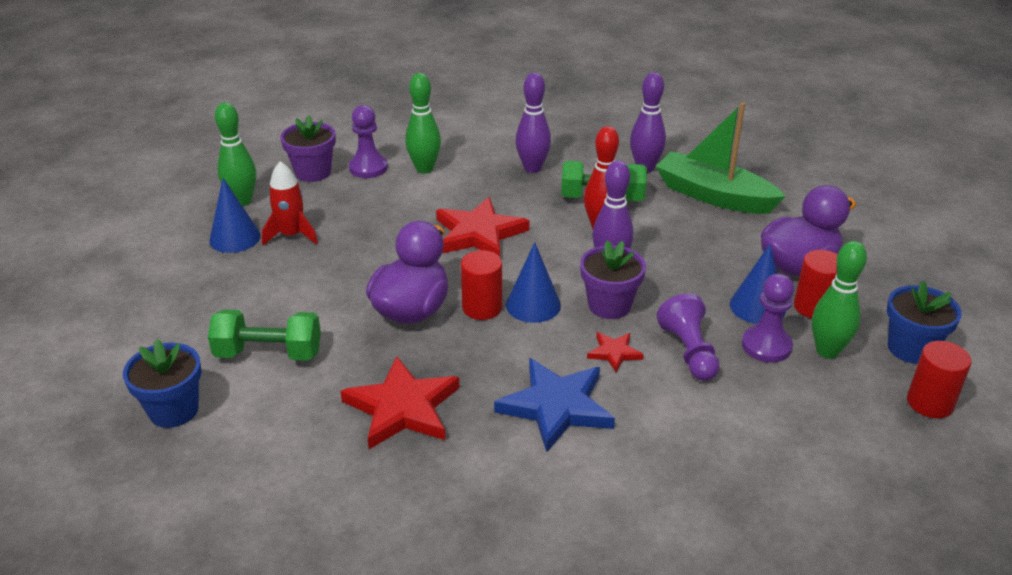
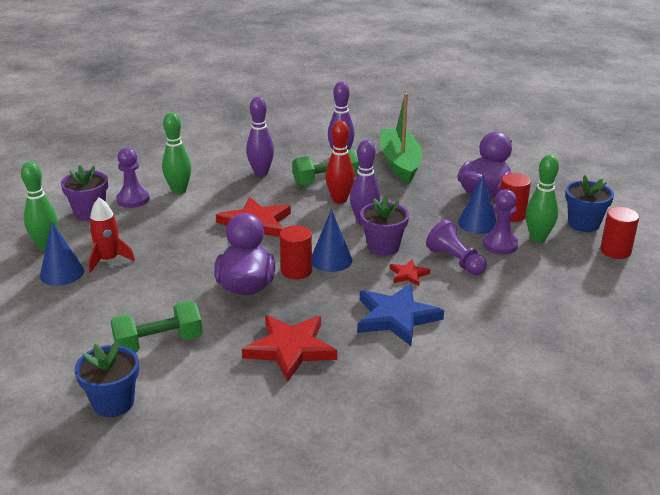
camera: 25 degrees left, 5 degrees down
(714, 196) = (400, 163): green boat -> green boat turned 75 degrees clockwise

